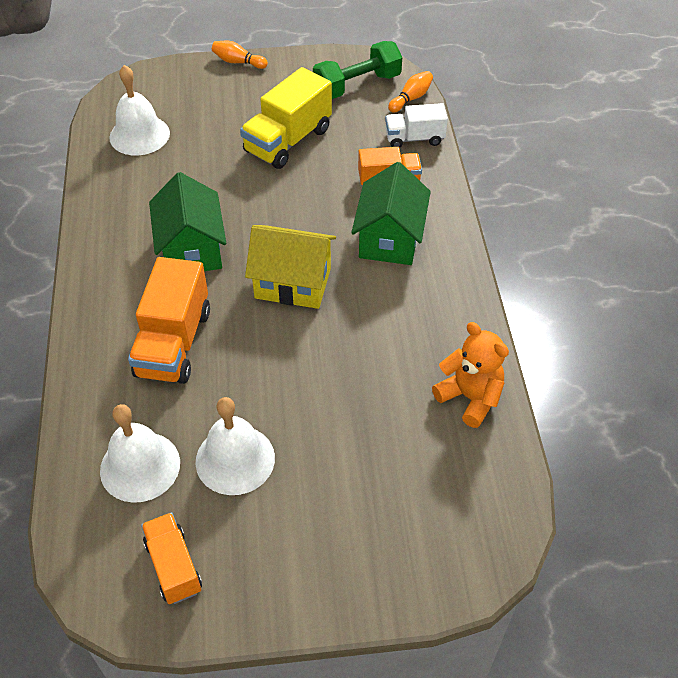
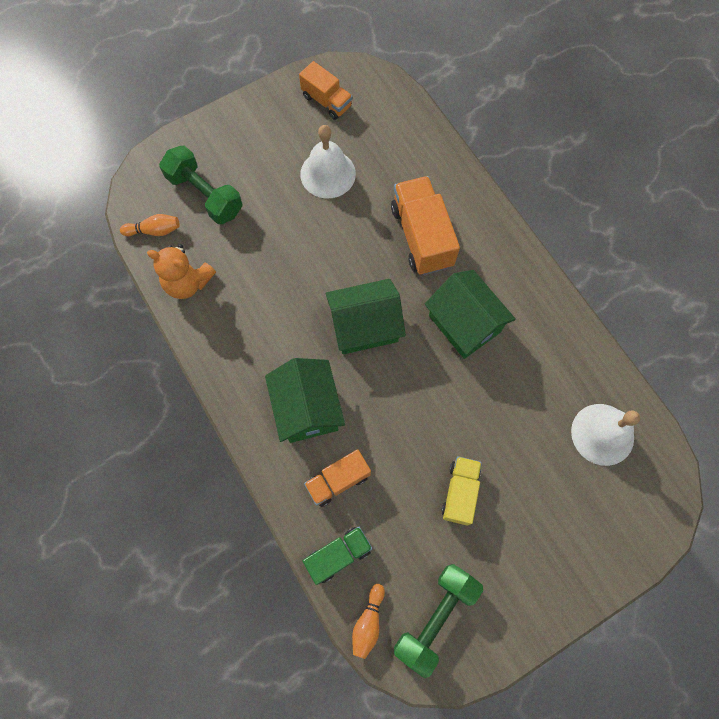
camera: 155 degrees right, 20 degrees up
(140, 466) = (384, 145): white bell -> none
(238, 62) = (584, 596): orange bowling pin -> orange bowling pin (154, 230)
(288, 141) = (460, 492): yellow truck -> yellow truck, size x0.61
(293, 283) = (364, 326): yellow house -> green house
(408, 497) = (205, 195): none -> green dumbbell
(414, 138) = (338, 555): white truck -> green truck

